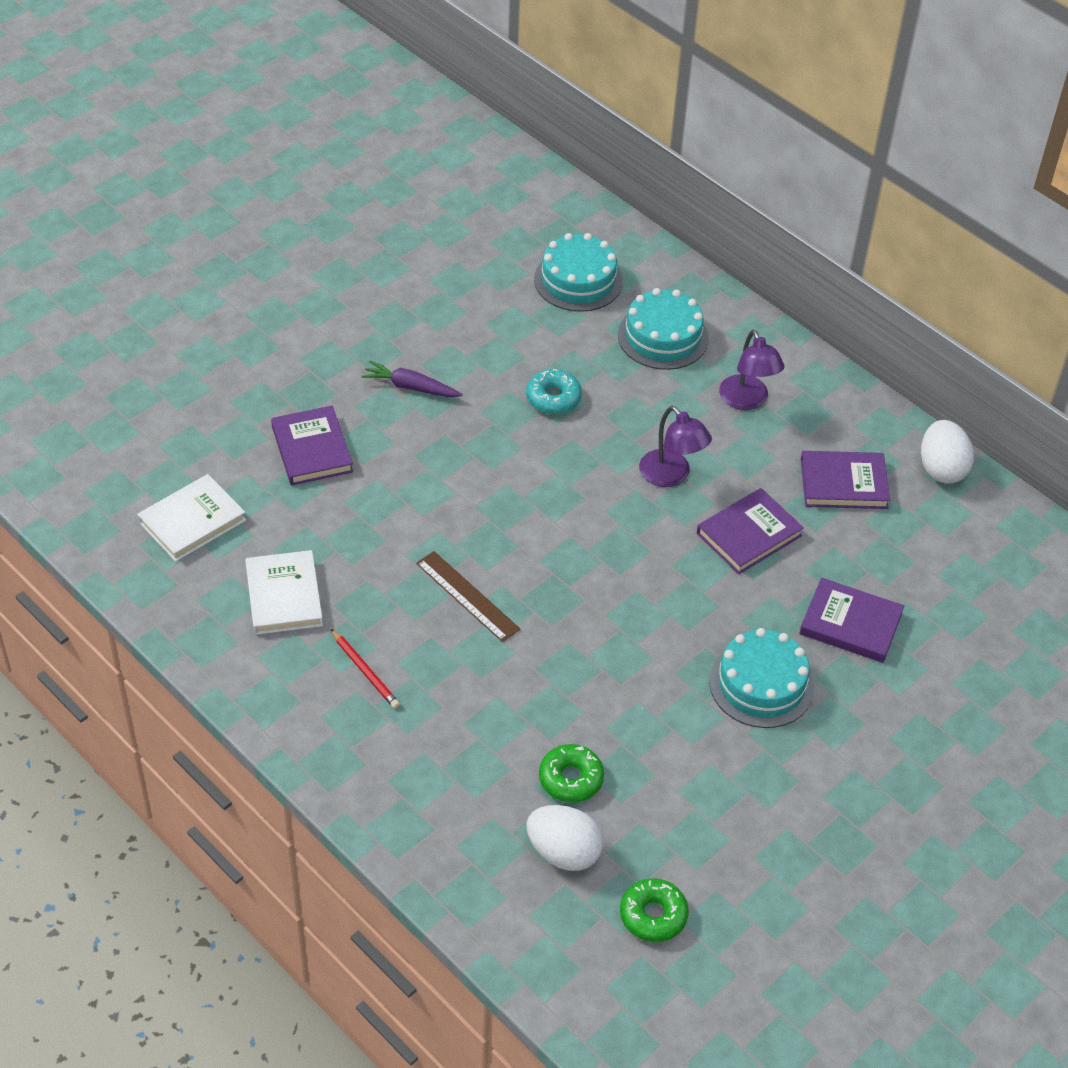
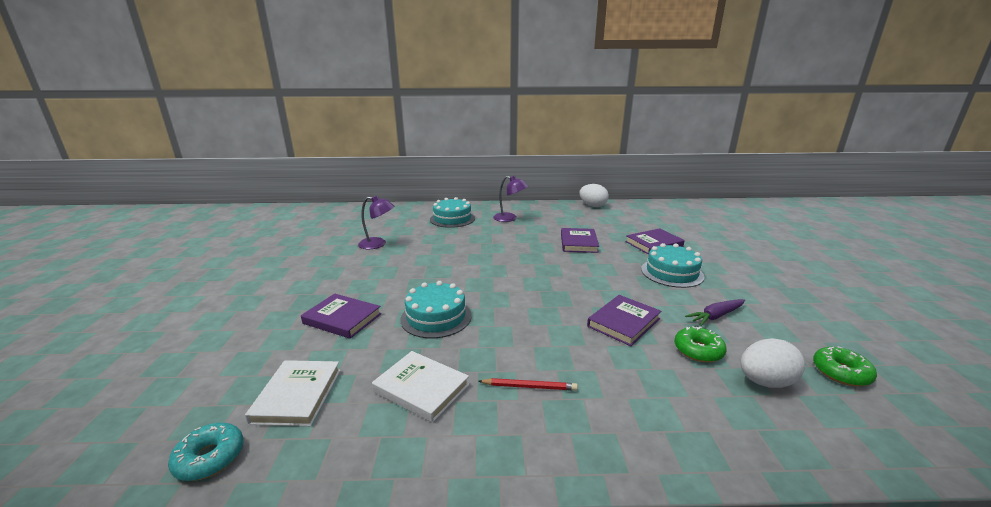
camera: 45 degrees left, 25 degrees down
(410, 387) = (366, 274): purple carrot -> purple carrot (716, 316)
(467, 596) = (520, 320): brown ruler -> none
(553, 398) = (439, 248): turquoise donut -> turquoise donut (210, 458)
(578, 280) = (394, 220): turquoise cake -> turquoise cake (436, 317)
(671, 476) = (523, 244): purple lamp -> purple lamp (378, 244)
(843, 484) = (577, 220): purple book -> purple book (623, 322)

